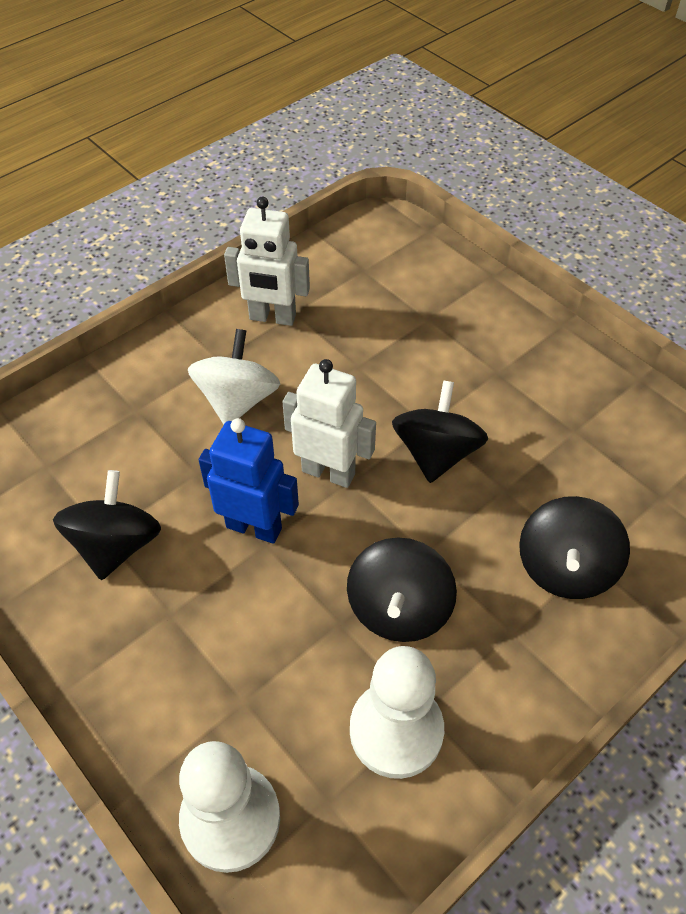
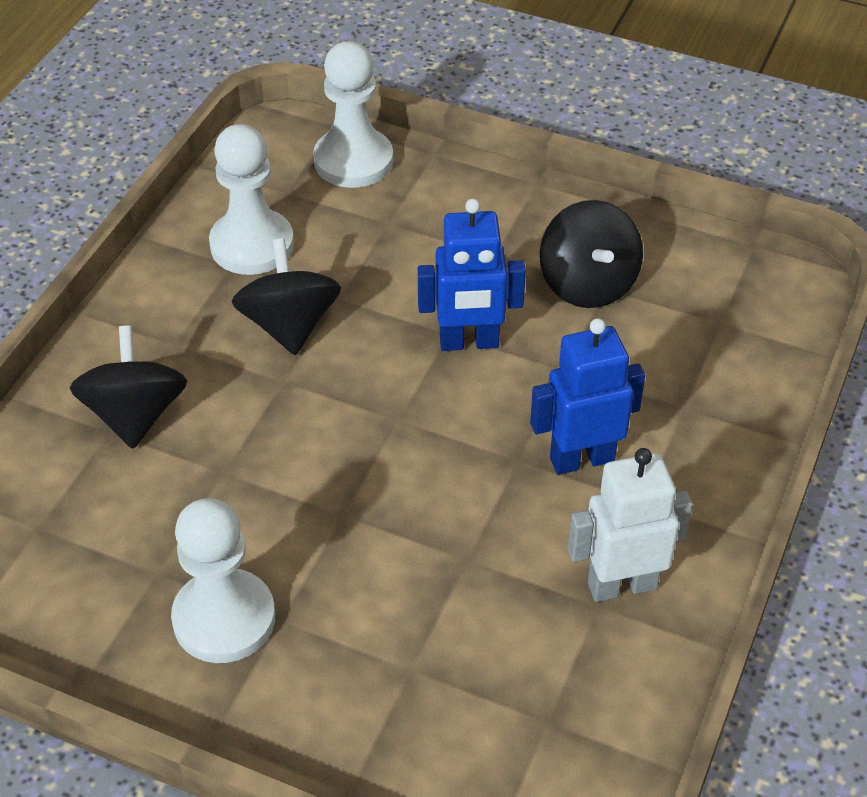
camera: 155 degrees right, 5 degrees down
(237, 400) = (581, 459): white spinning top -> blue robot
(328, 472) = (427, 419): white robot -> none
(436, 453) = (317, 483): black spinning top -> none
(536, 385) = (224, 619): none -> white pawn

